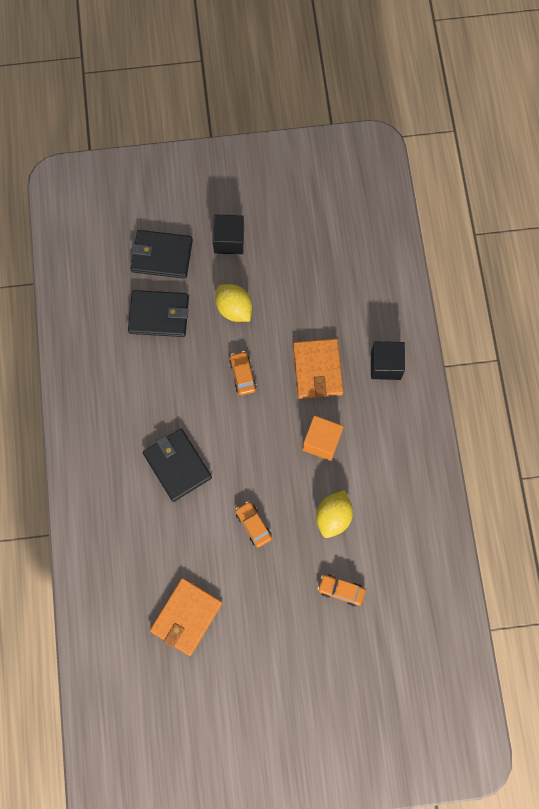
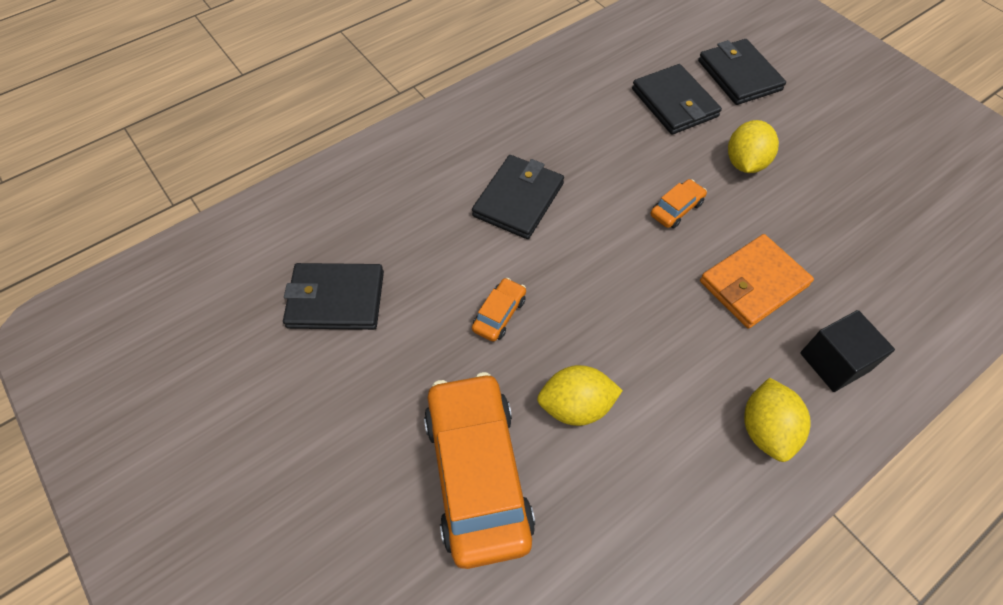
camera: 60 degrees right, 15 degrees down
(186, 617) = (336, 299): orange wallet -> black wallet
(229, 240) = (815, 121): black cube -> none
(321, 441) = (666, 337): orange cube -> none
(341, 590) = (477, 474): orange car -> orange car, size x2.32
(400, 428) = (766, 429): none -> yellow lemon

